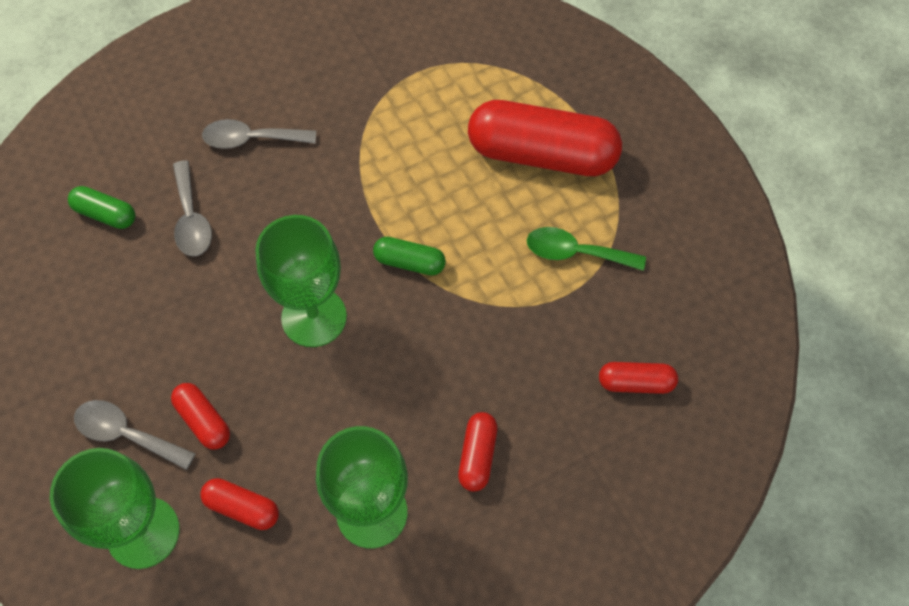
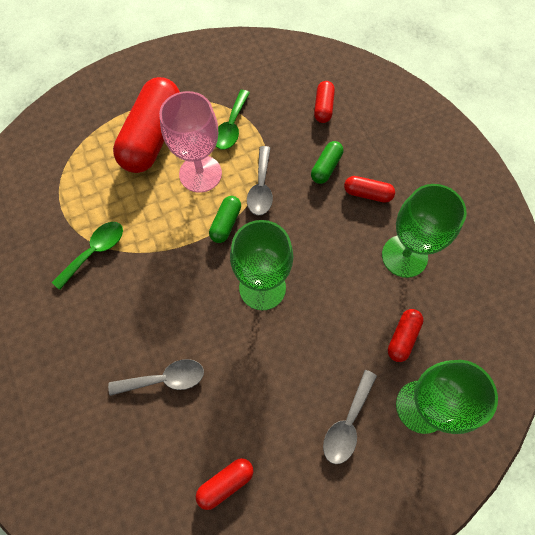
camera: 85 degrees left, 5 degrees up
(105, 214) = (148, 454): green capsule -> green capsule (326, 167)
(203, 421) = (338, 365): red capsule -> red capsule (225, 483)
(251, 139) = (97, 332): grey spoon -> grey spoon (261, 188)
(357, 118) = (95, 251): none -> green spoon
(487, 221) = (200, 174): none -> pink goblet

